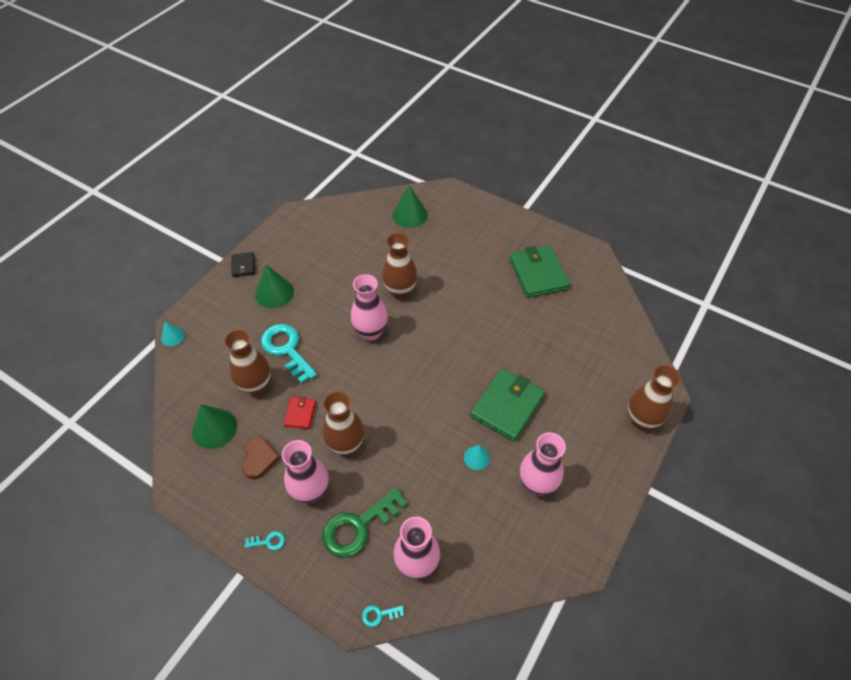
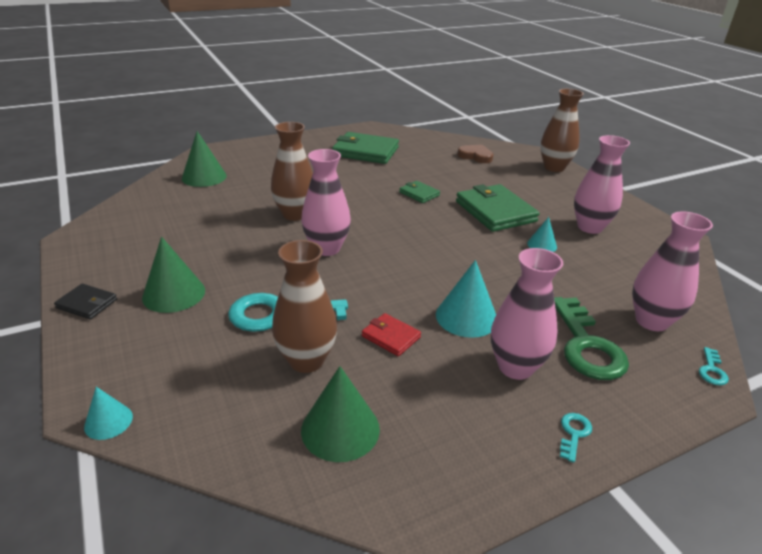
camera: 60 degrees left, 20 degrees down
(259, 459) = (432, 398): brown heart -> brown heart (475, 156)
(346, 444) = (466, 317): brown vase -> turquoise cone
(493, 344) = (419, 194): none -> green wallet

